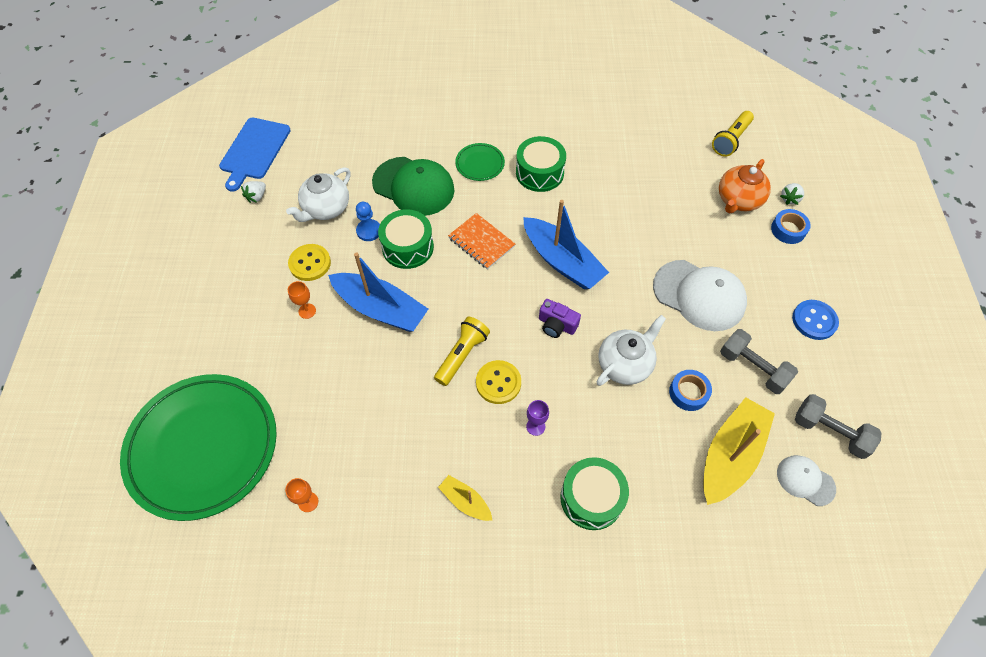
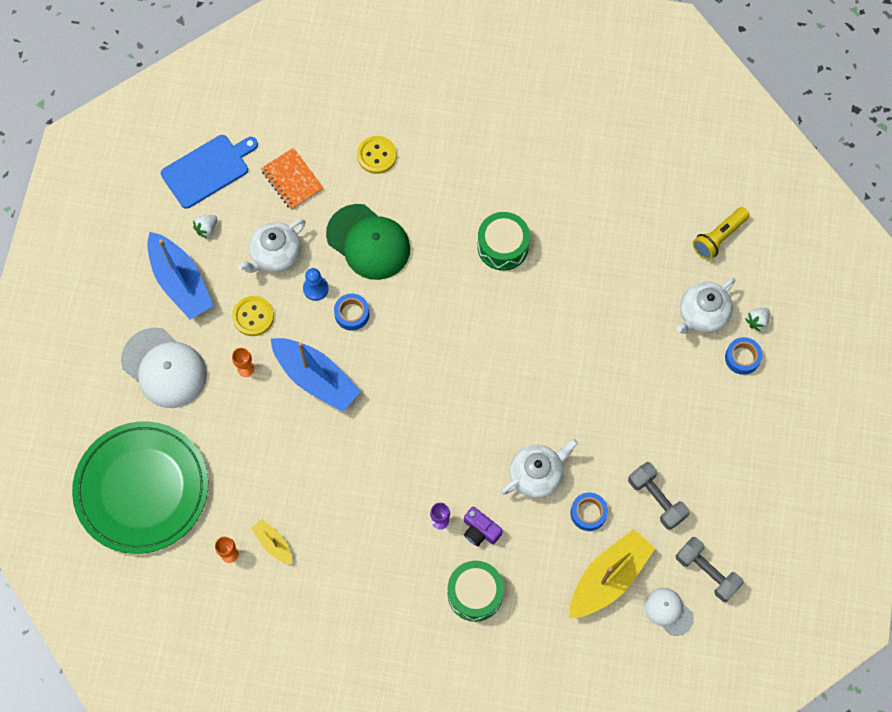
camera: 10 degrees right, 10 degrees up
(254, 151) = (208, 170): blue cutting board -> blue cutting board turned 150 degrees counterclockwise
(408, 247) = (352, 314): green drum -> blue tape
(462, 355) = (385, 439): yellow flashlight -> none
(465, 501) = (365, 577): yellow boat -> yellow boat (273, 543)
(480, 164) = (442, 225): green plate -> none
(481, 242) = (426, 320): orange notebook -> orange notebook (292, 180)
(498, 383) = (414, 473): yellow button -> yellow button (377, 155)
(556, 325) = (481, 424): purple camera -> purple camera (480, 530)
(562, 261) = (502, 356): blue boat -> blue boat (180, 282)
(699, 295) = (628, 416): white cap -> white cap (164, 368)
(738, 200) = (702, 314): orange teapot -> white teapot
(814, 320) = (732, 461): blue button -> none

